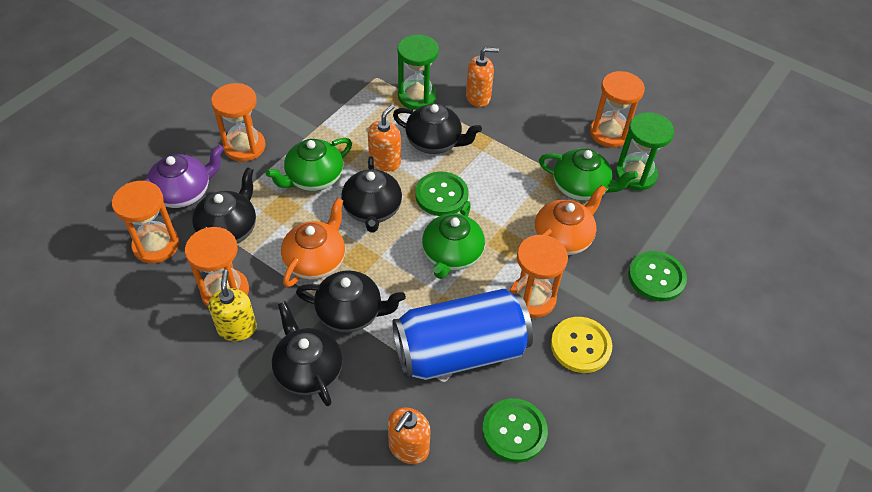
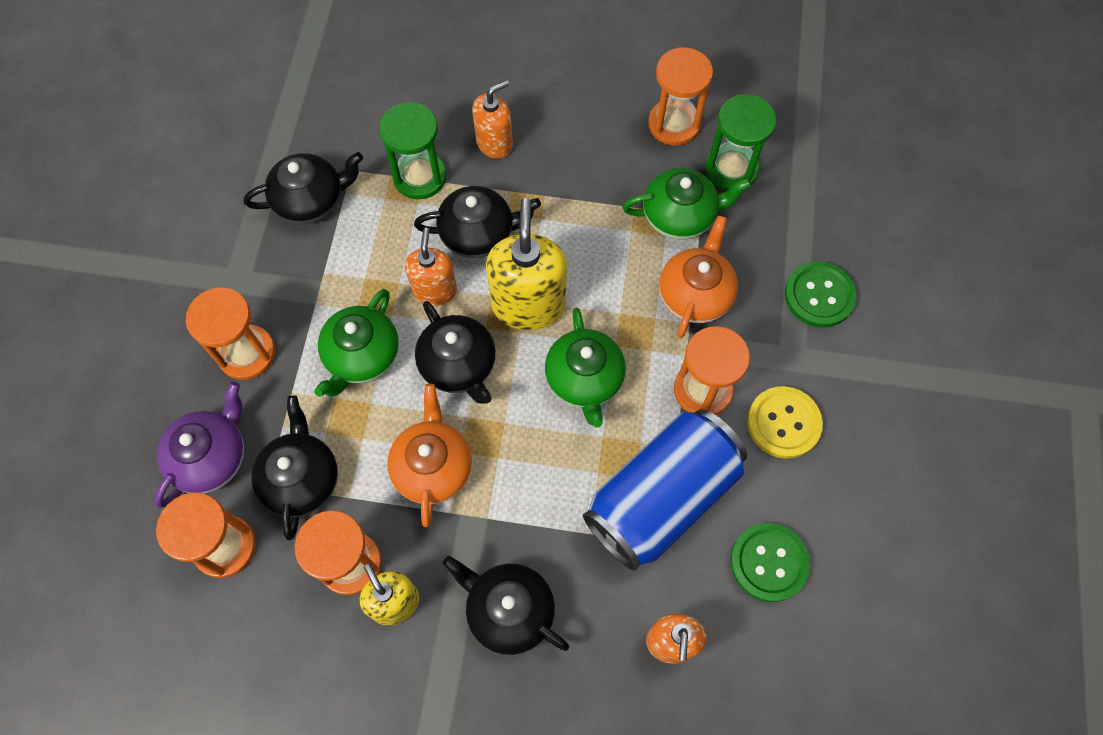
camera: 25 degrees left, 15 degrees up
(350, 312) = (513, 513): black teapot -> black teapot (311, 201)
(441, 195) = (528, 304): green button -> yellow soap dispenser

